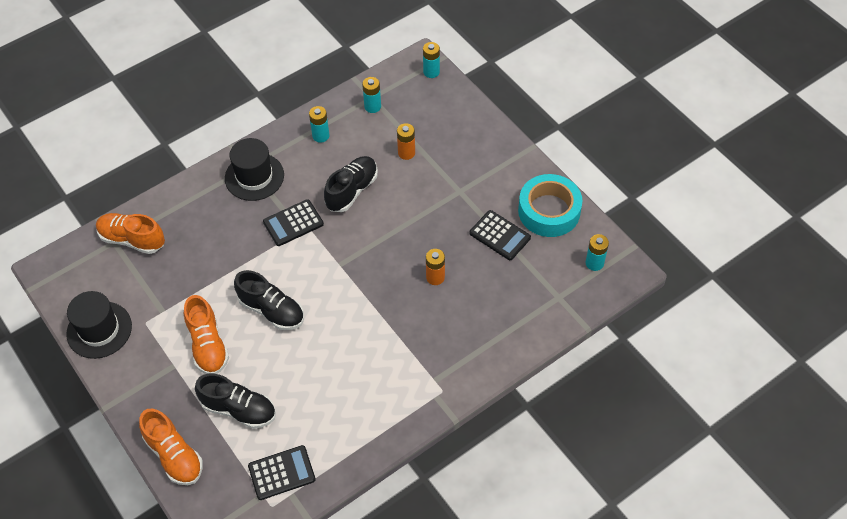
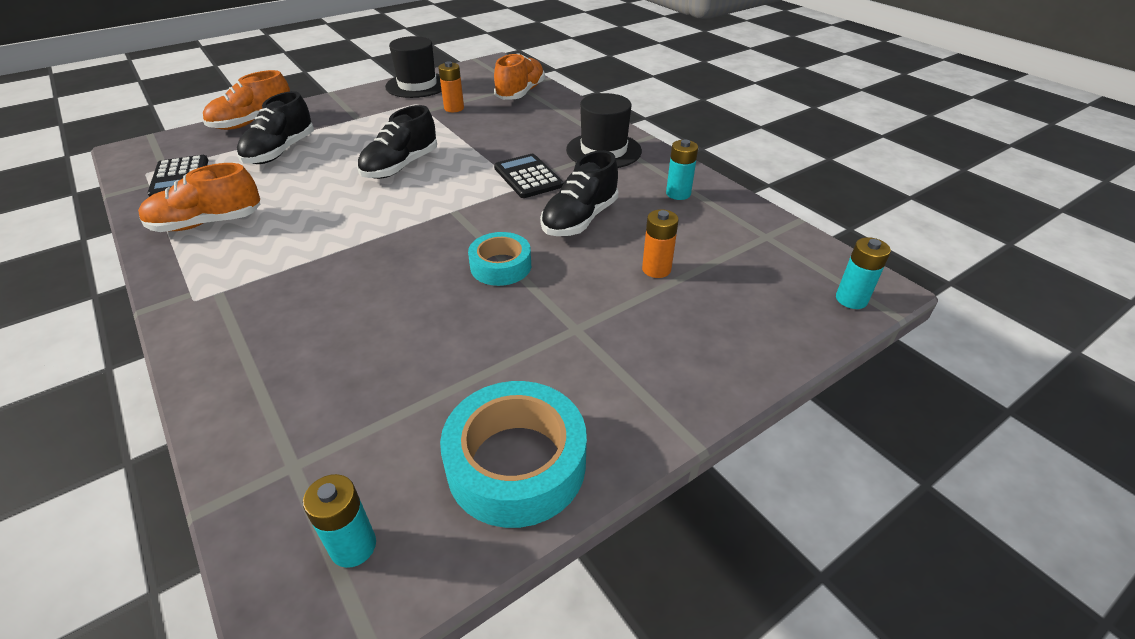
camera: 90 degrees right, 15 degrees down
(208, 345) = (372, 133): orange shoe -> orange shoe (207, 223)
(352, 190) = (580, 219): black shoe -> black shoe turned 90 degrees clockwise
(372, 106) = (747, 236): turquoise battery -> none
(404, 230) = (501, 266): none -> turquoise tape
(435, 277) = (402, 296): orange battery -> orange battery (454, 108)
(500, 235) = (468, 379): black calculator -> none

